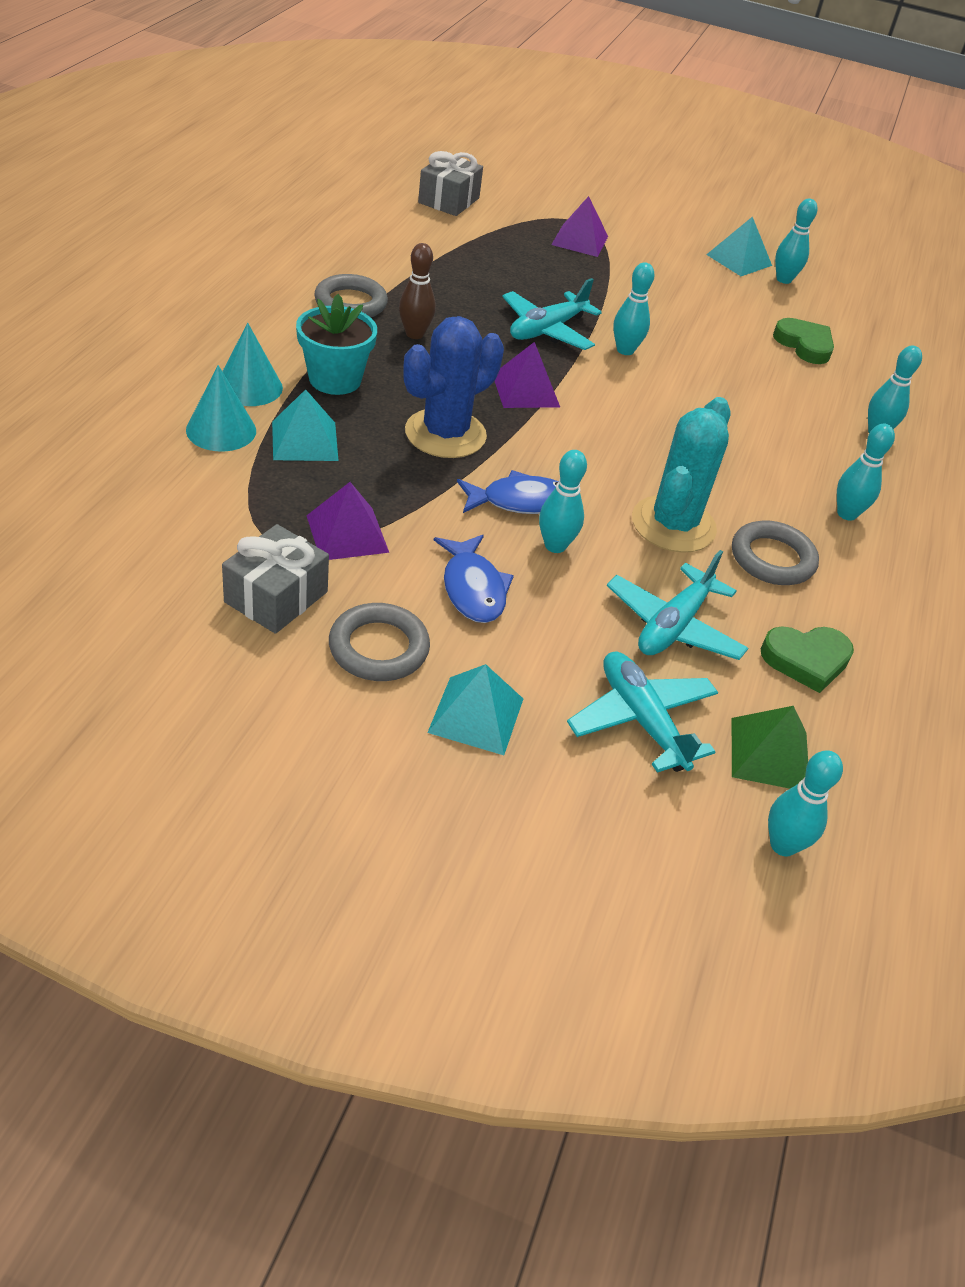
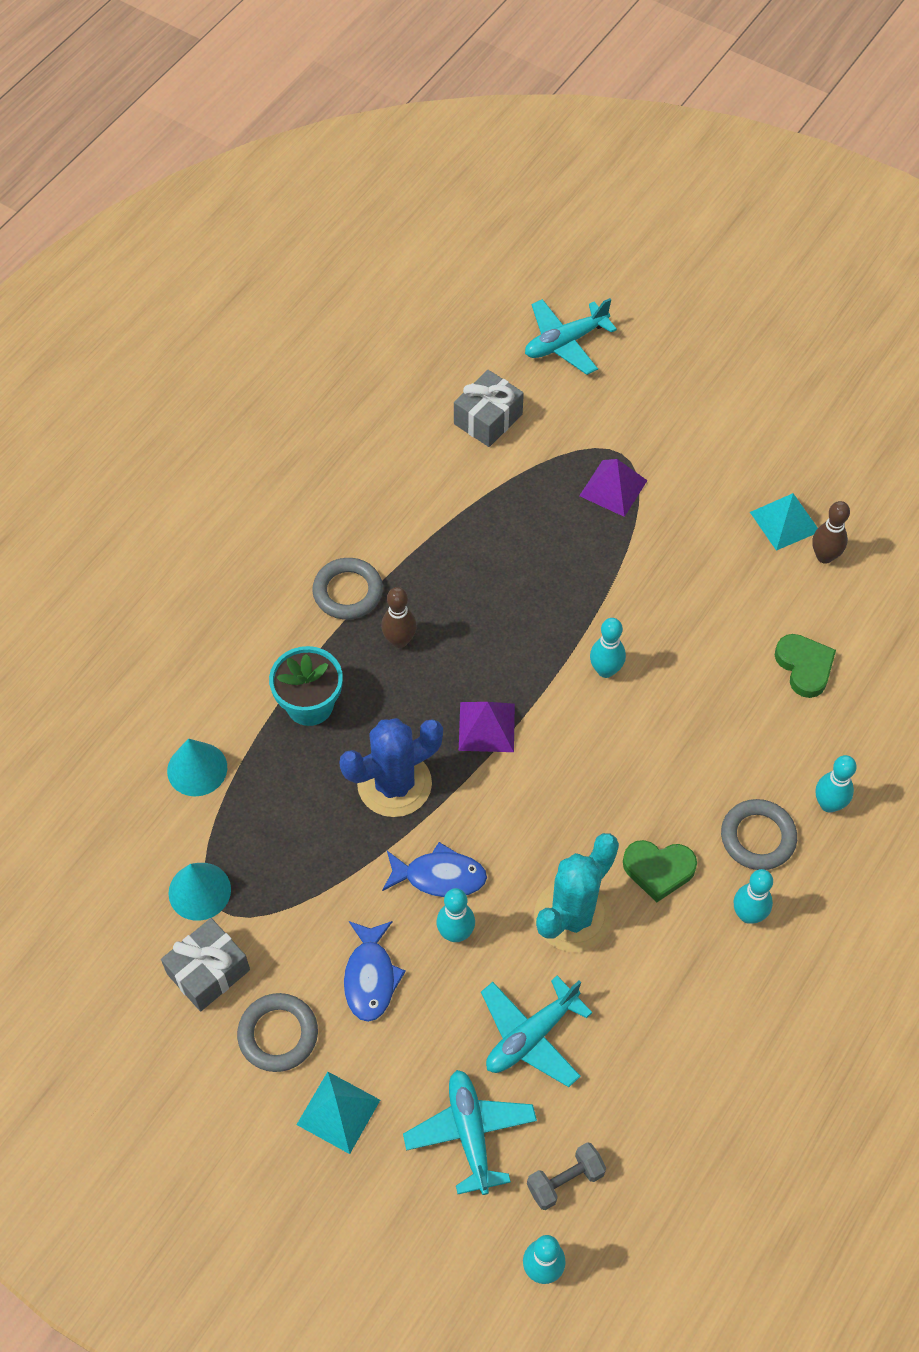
camera: 20 degrees right, 15 degrees up
(249, 387) = (231, 712): turquoise cone -> turquoise cone (199, 891)
(304, 440) = (266, 786): turquoise pyramid -> none
(347, 533) = (279, 904): purple pyramid -> none
(547, 330) = (534, 637): turquoise plane -> turquoise plane (565, 343)
(769, 754) = (565, 1180): green pyramid -> grey dumbbell
(772, 559) = (651, 966): grey ring -> grey ring (758, 837)
(784, 279) = (824, 556): turquoise bowling pin -> brown bowling pin
(806, 660) = (636, 1086): green heart -> green heart (658, 870)

